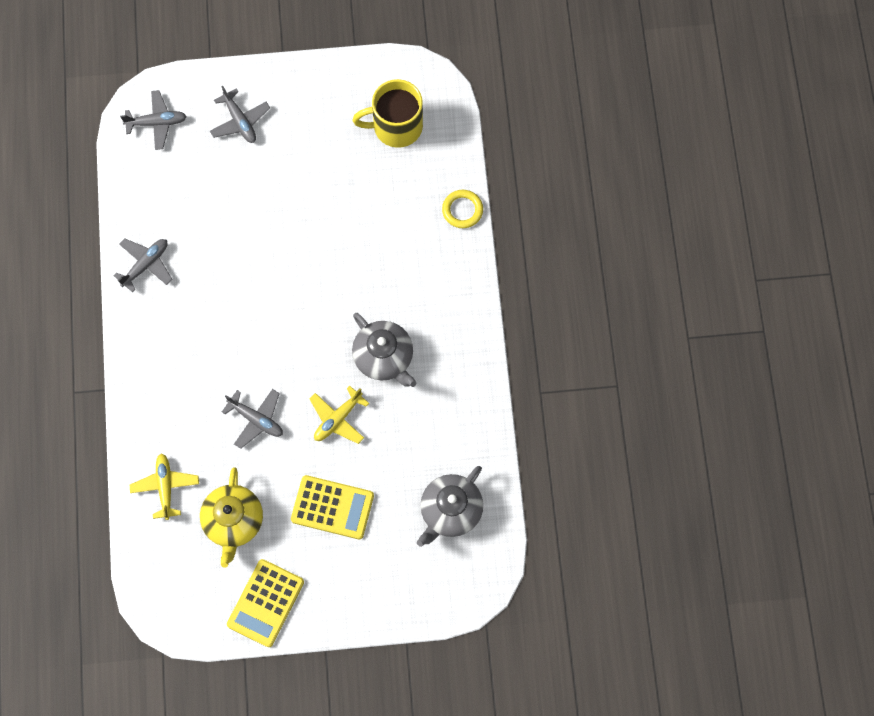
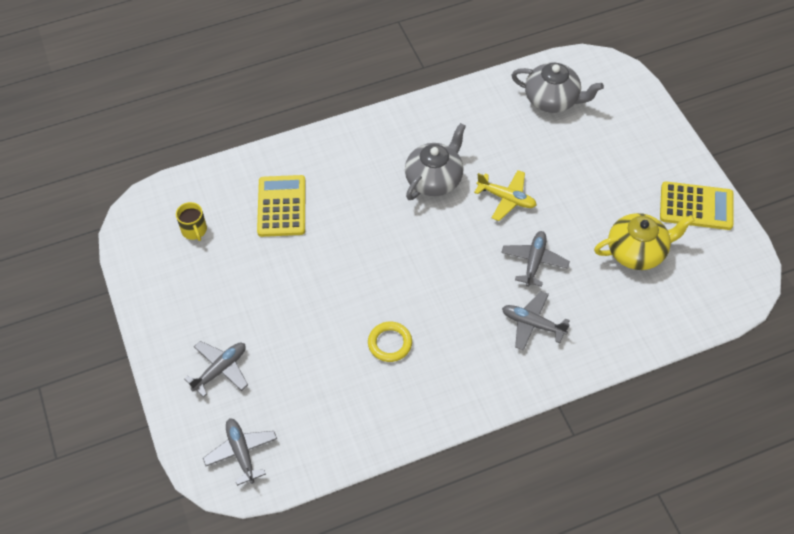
camera: 105 degrees left, 15 degrees down
(146, 265) = (411, 409): grey plane -> grey plane (532, 324)
(165, 487) = (632, 317): yellow plane -> none
(332, 507) = (588, 181): yellow calculator -> yellow calculator (281, 206)
(396, 126) = (194, 230): yellow mug -> yellow mug, size x0.52
(462, 210) = (270, 157): yellow ring -> yellow ring (390, 343)

